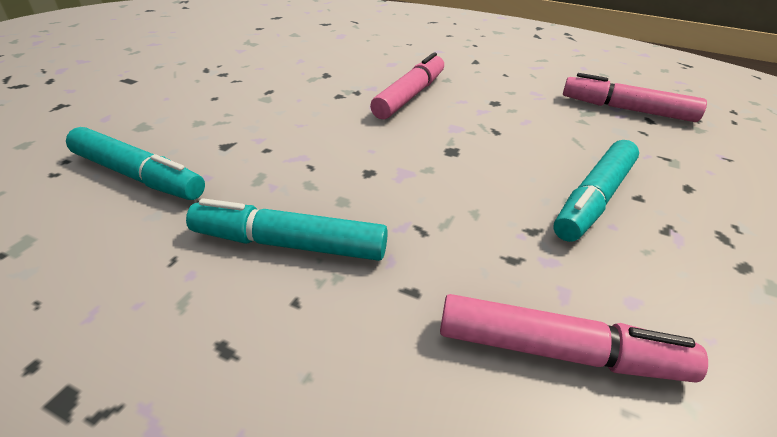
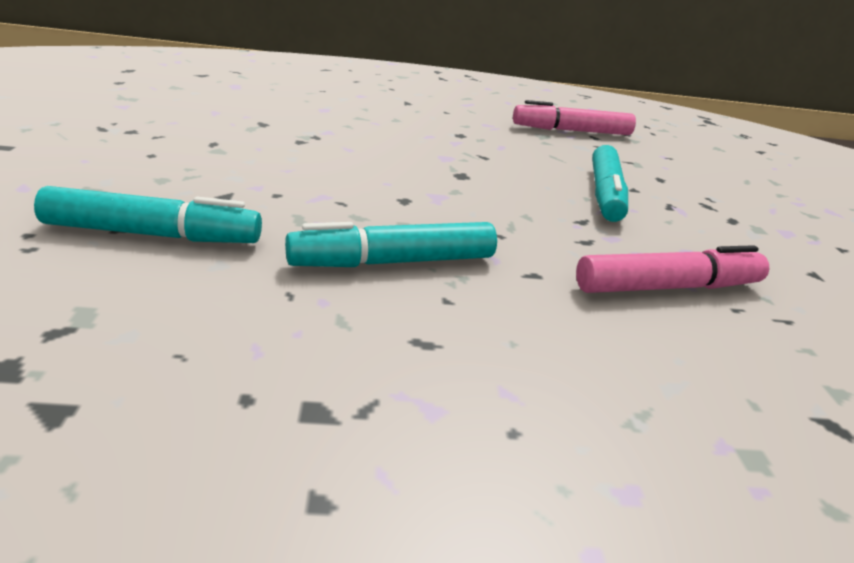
camera: 30 degrees left, 10 degrees down
(410, 96) = (375, 135): pink marker -> none

